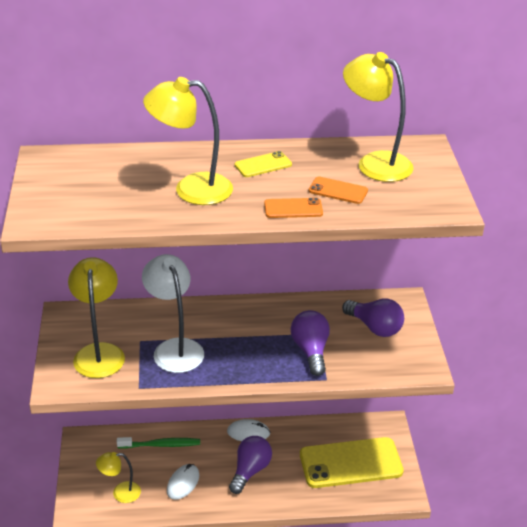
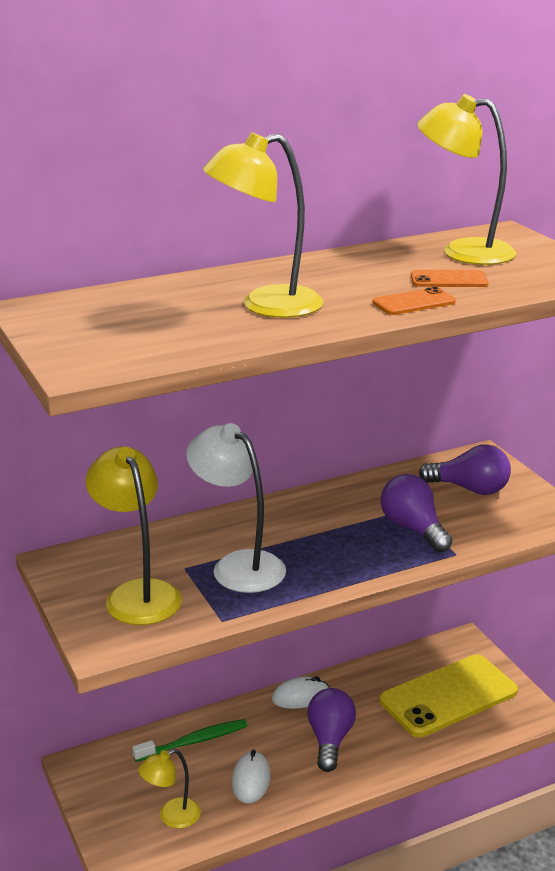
camera: 20 degrees left, 10 degrees down
(263, 165) = (332, 272): yellow phone -> none

